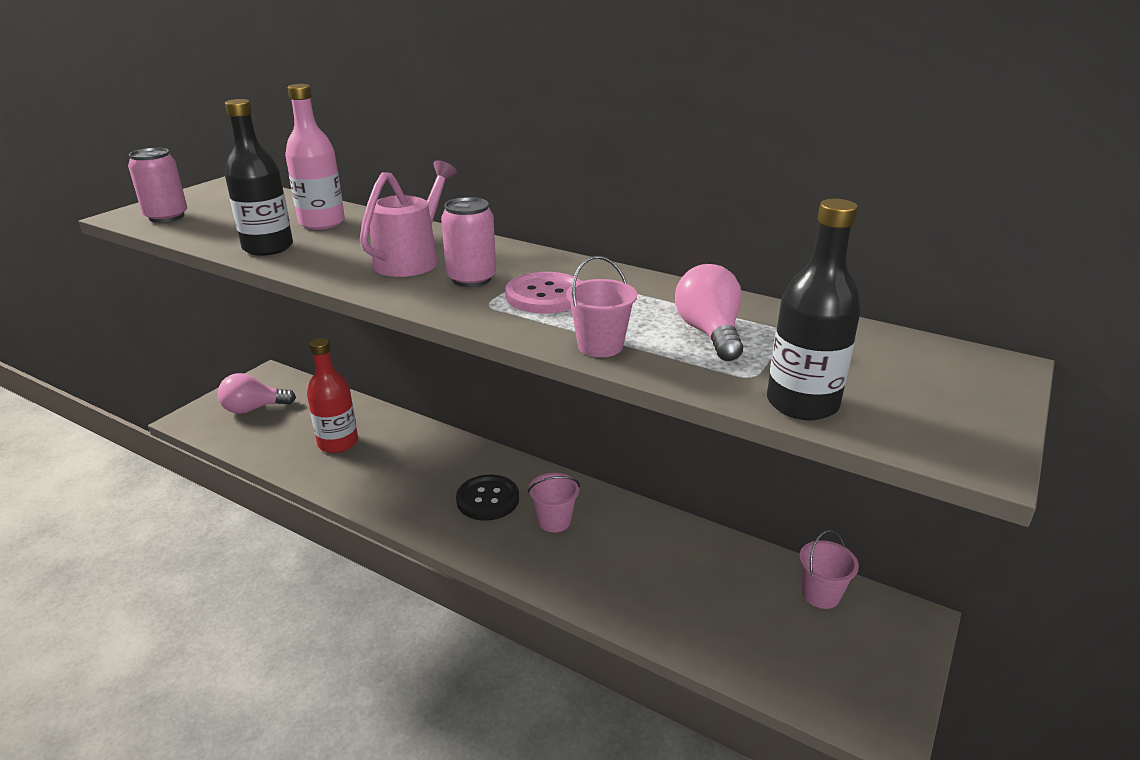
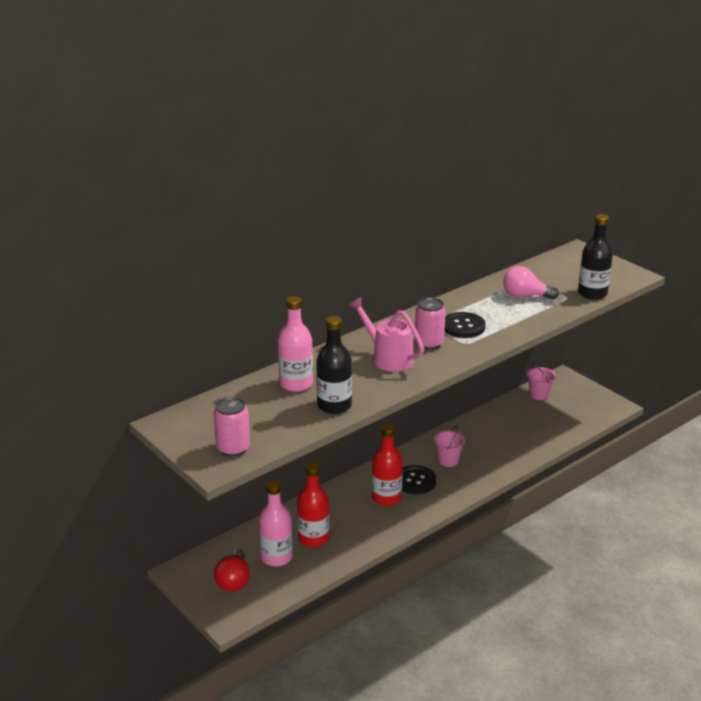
camera: 70 degrees left, 0 degrees up
(253, 408) = (234, 581): pink light bulb -> red light bulb
(298, 426) = (276, 557): none -> pink bottle
(439, 481) = (386, 498): none -> red bottle
(545, 295) = (463, 326): pink button -> black button
(600, 346) = (526, 323): pink bucket -> none

